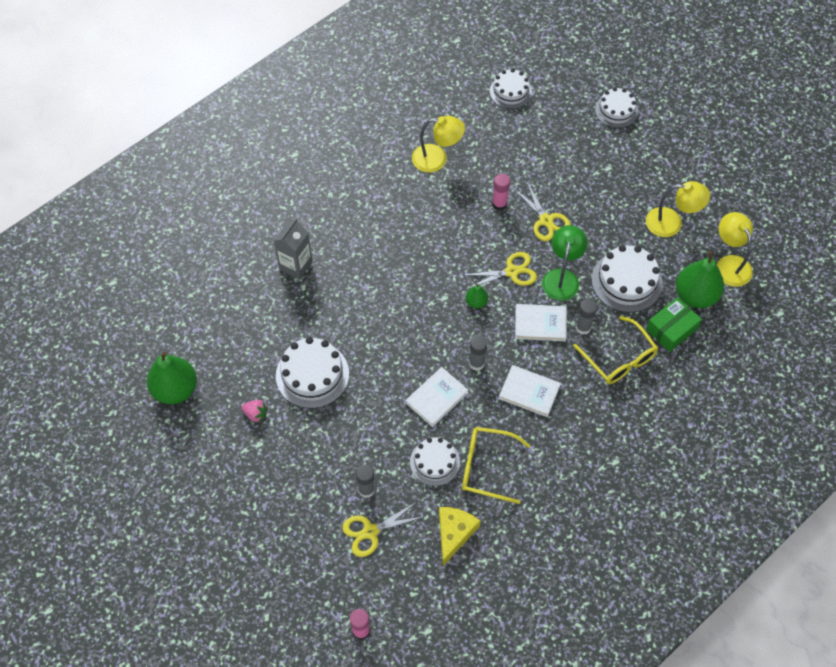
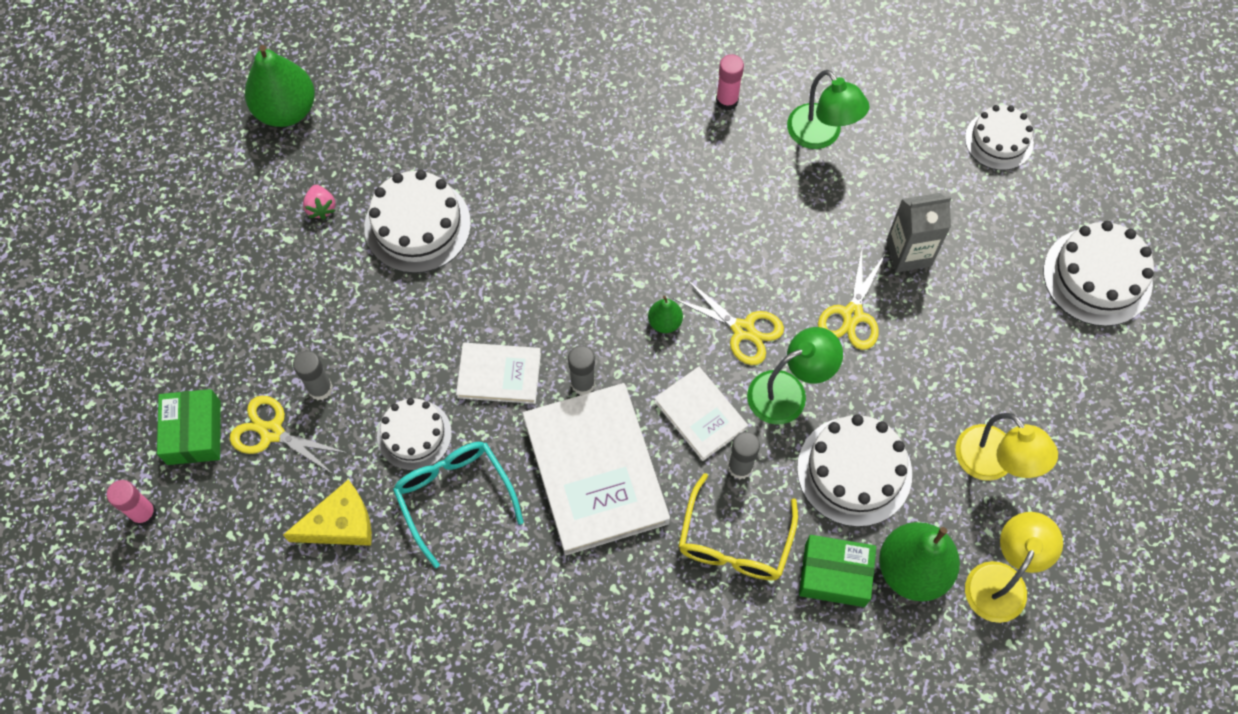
camera: 50 degrees right, 5 degrees up
(296, 265) = (540, 103): grey carton -> grey carton (908, 253)
(334, 572) = (194, 432): none -> green box
(437, 159) = (821, 135): yellow lamp -> green lamp
(486, 467) = (454, 496): yellow glasses -> turquoise glasses
(499, 204) = (824, 247): pink glue stick -> pink glue stick (727, 101)
(529, 392) = (595, 470): white book -> white book, size x1.85
(616, 110) = (1097, 277): white cake -> white cake, size x1.52

